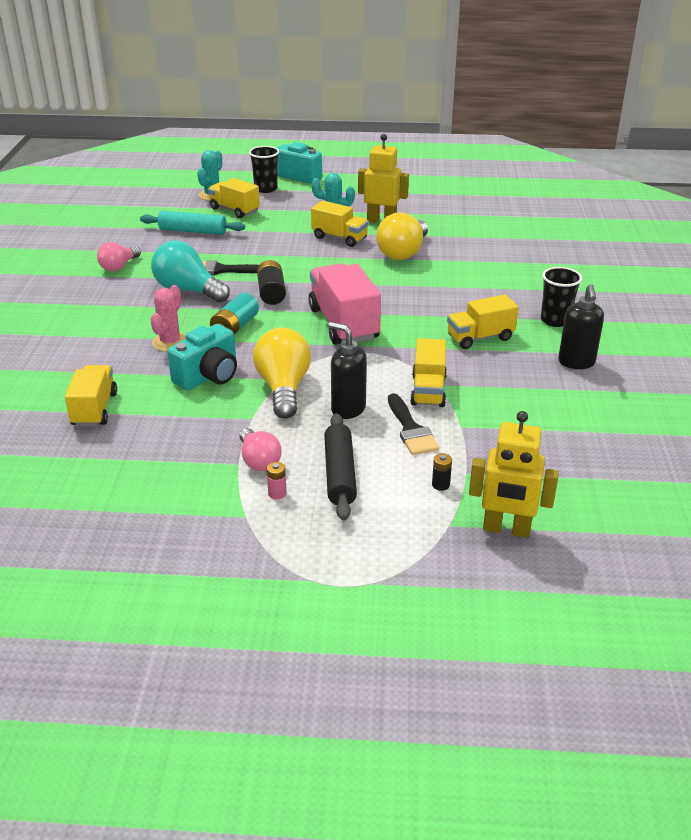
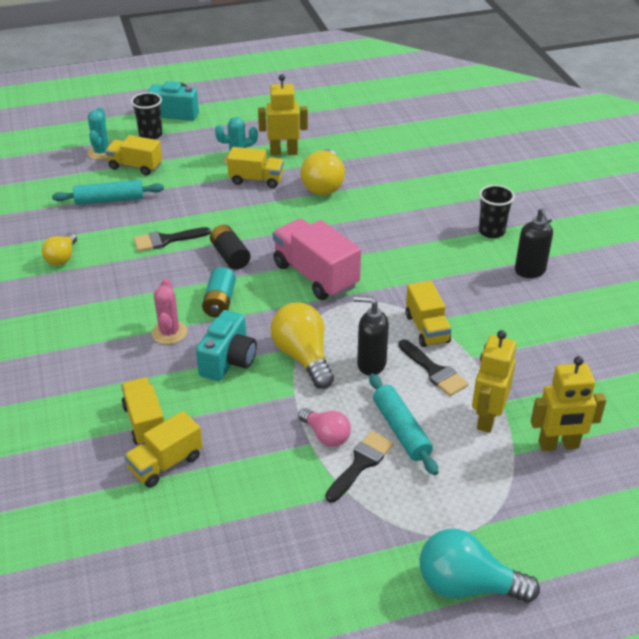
camera: 20 degrees left, 5 degrees up
(119, 267) = (62, 258): pink light bulb -> yellow light bulb
(188, 290) = (149, 270): turquoise light bulb -> turquoise light bulb (467, 585)
(277, 493) = (361, 463): pink battery -> black brush
(340, 474) = (401, 430): black rolling pin -> turquoise rolling pin
(440, 485) = (487, 418): black battery -> yellow robot
(480, 338) = (440, 264): yellow truck -> yellow truck (166, 463)

